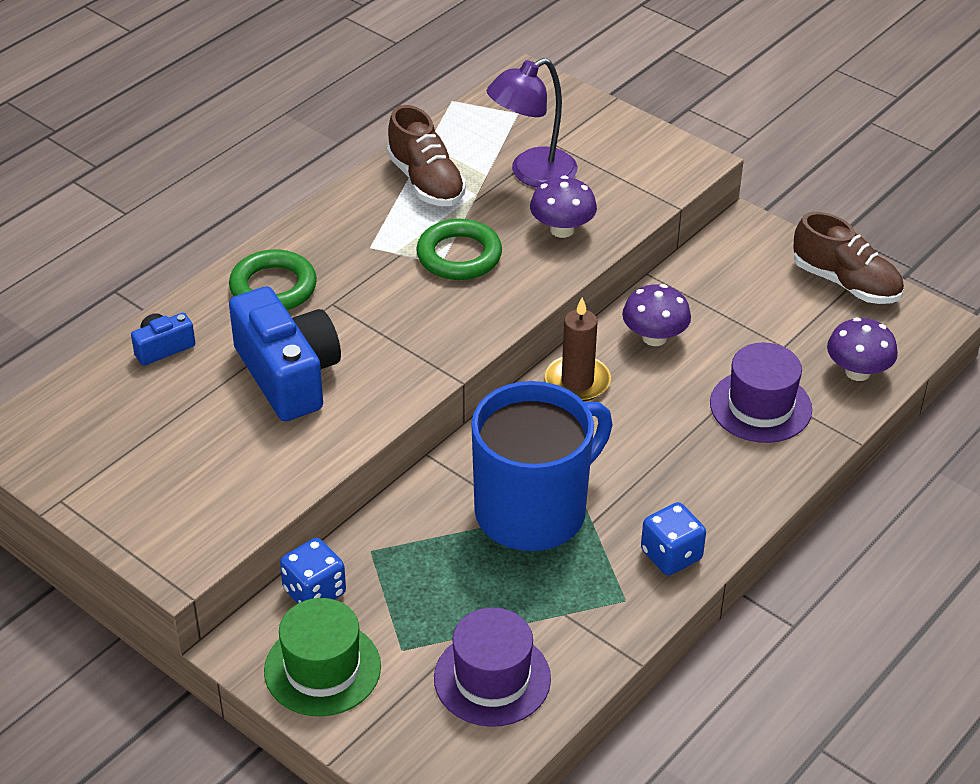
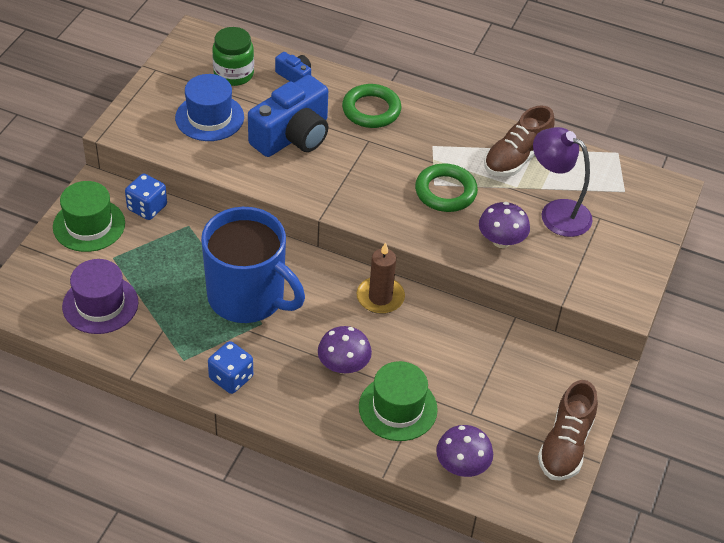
camera: 70 degrees right, 5 degrees up
(122, 412) = (233, 74): none -> green jar
(204, 456) = (209, 117): none -> blue hat
(654, 337) = (445, 333): purple mushroom -> purple mushroom (343, 365)
(760, 406) = (398, 408): purple hat -> green hat

